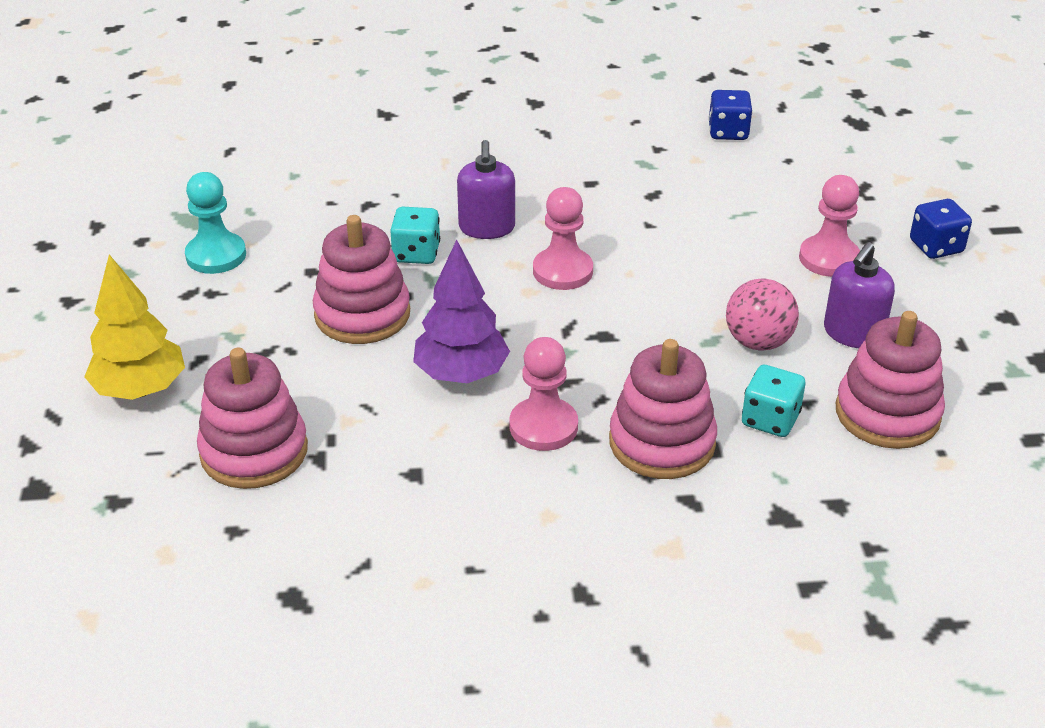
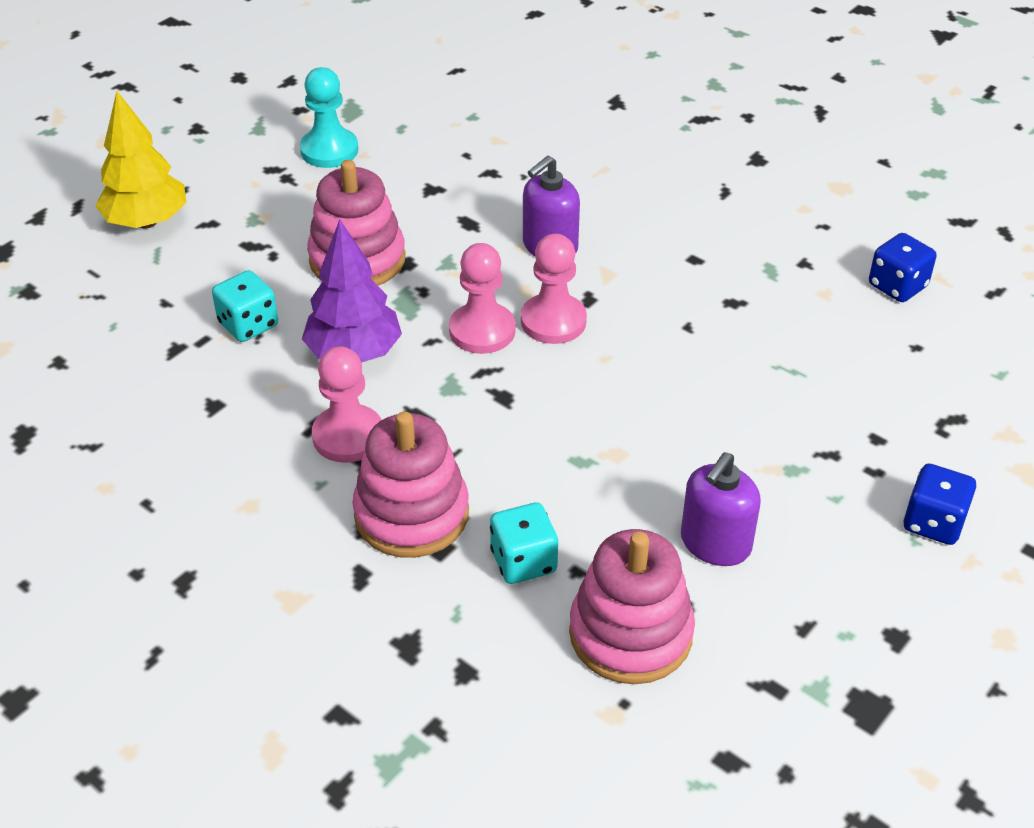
camera: 45 degrees right, 5 degrees up
(254, 451) = (146, 314): pink stacking toy -> none
(416, 253) = (465, 235): turquoise dice -> turquoise dice (248, 325)
(758, 342) = (619, 490): pink ball -> none
(829, 258) = (804, 462): pink pawn -> pink pawn (482, 331)
(853, 334) = (715, 543): purple soap dispenser -> purple soap dispenser turned 45 degrees counterclockwise

